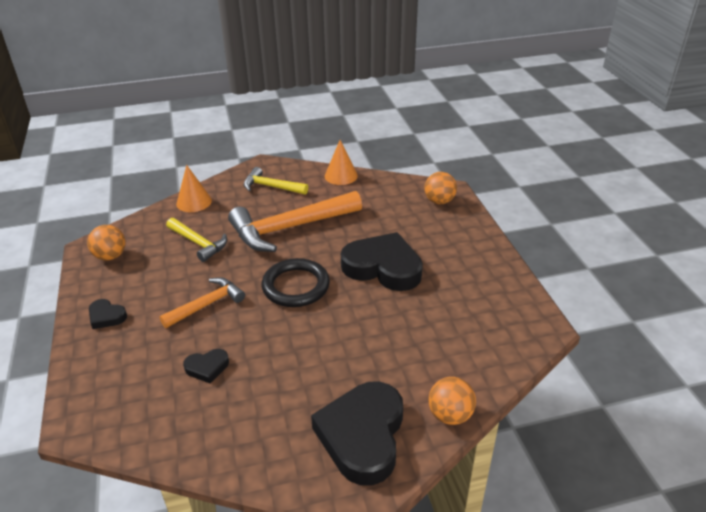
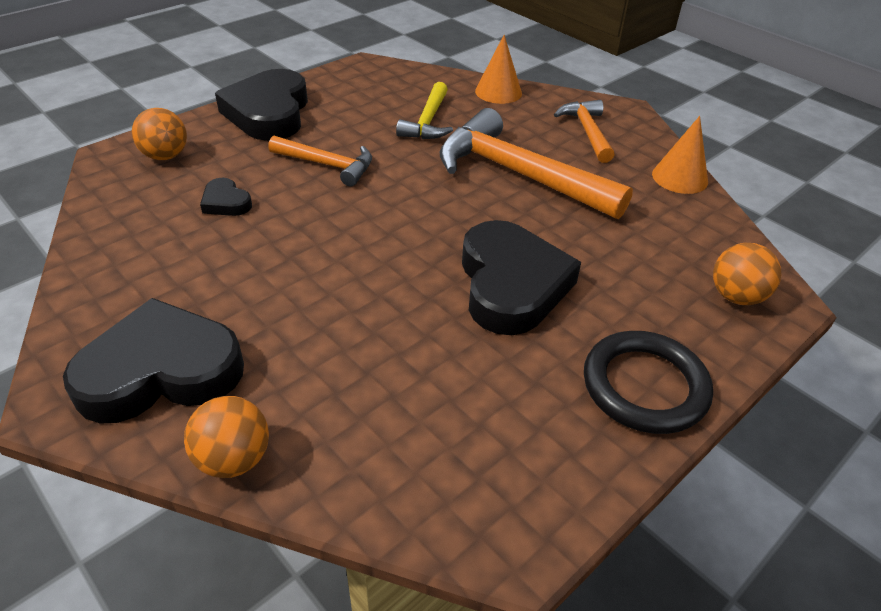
camera: 60 degrees right, 5 degrees up
(106, 316) = (269, 113): black heart -> black heart, size x2.22
(110, 256) = (361, 80): orange ball -> orange ball (165, 156)
(271, 187) = (587, 131): yellow hammer -> orange hammer
(296, 286) = (408, 218): black ring -> black ring (644, 386)

